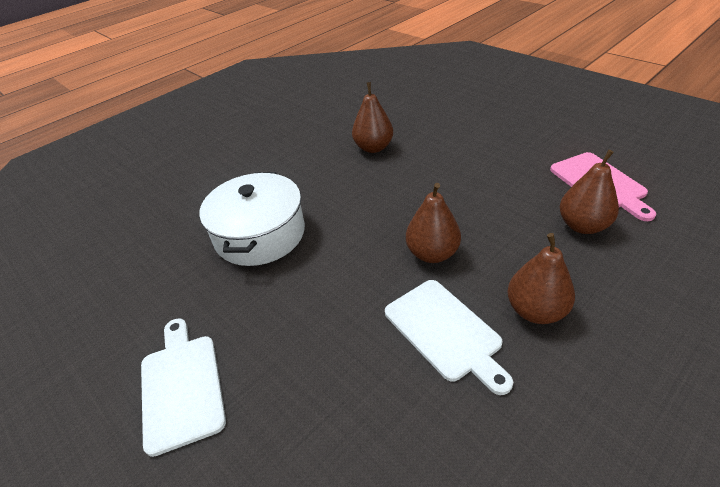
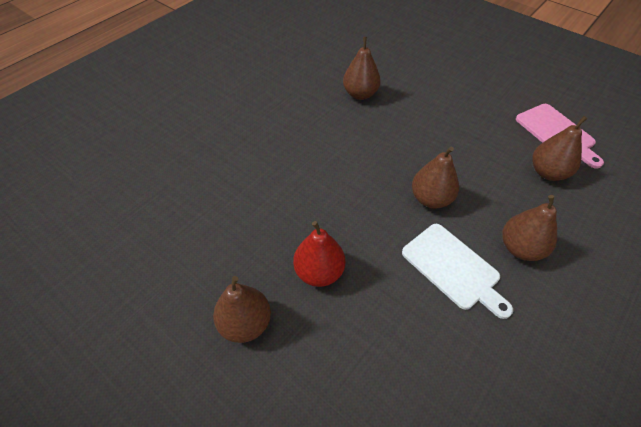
camera: 10 degrees left, 10 degrees up
(181, 386) = (245, 323): white cutting board -> brown pear
(260, 234) = (277, 181): white pot -> none
(282, 331) = (319, 272): none -> red pear

